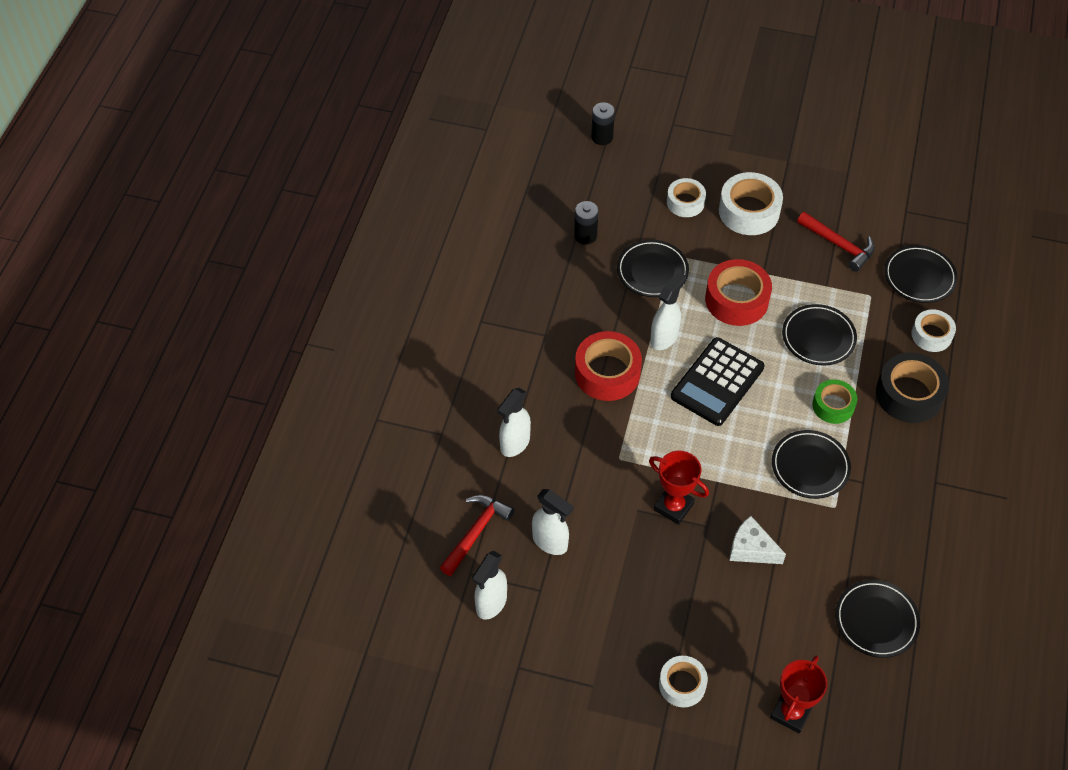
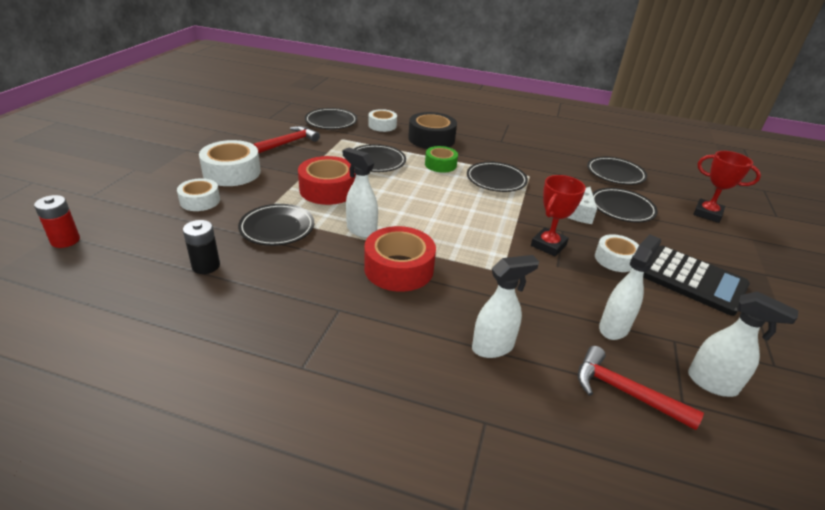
camera: 90 degrees left, 20 degrees down
(514, 444) = (493, 347): white spray bottle -> white spray bottle turned 60 degrees counterclockwise
(602, 137) = (65, 240): black battery -> red battery
(682, 685) = (719, 260): white tape -> white tape (615, 259)
(717, 382) = (415, 209): black calculator -> black calculator (693, 280)
(776, 604) = (621, 208): none -> black plate

